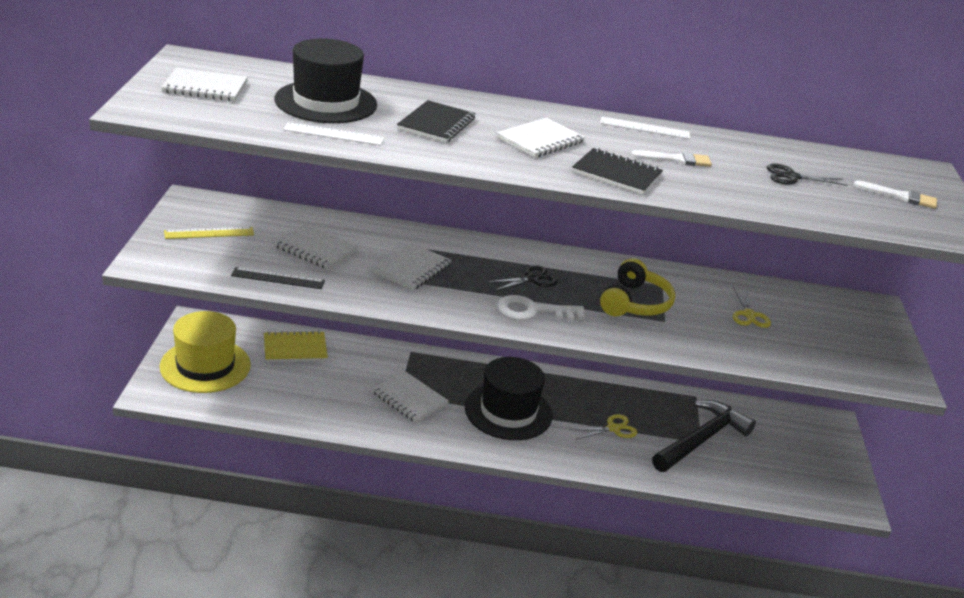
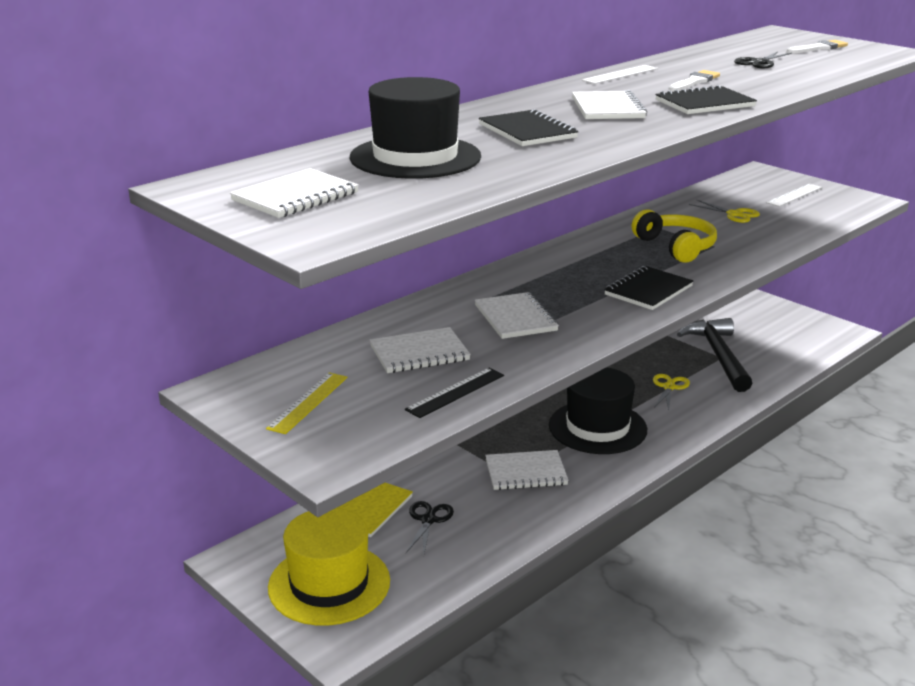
camera: 45 degrees left, 5 degrees down
(333, 134) = (502, 172): white ruler -> white ruler (794, 195)
(532, 279) = (594, 272): black scissors -> black scissors (428, 520)
(533, 311) = (648, 290): white key -> black notebook

